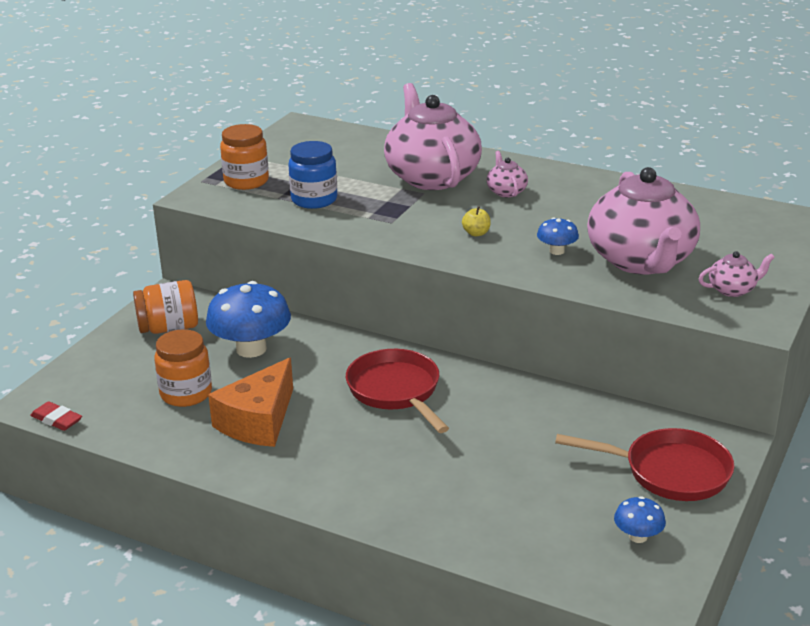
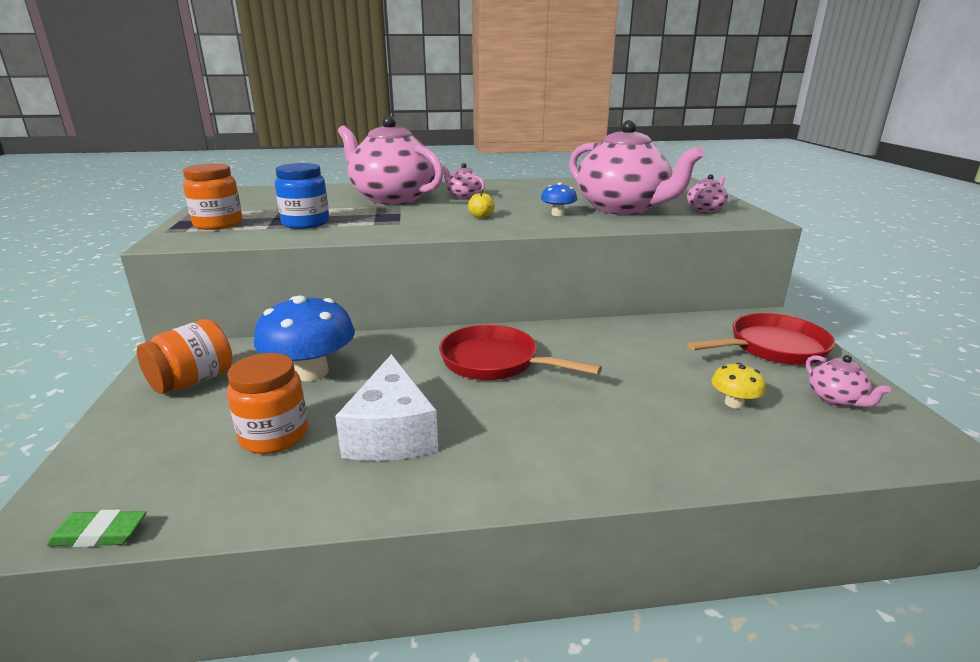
camera: 35 degrees left, 5 degrees down
(56, 420) = (99, 534): red eraser -> green eraser
(258, 421) = (391, 433): orange cheese -> white cheese
(540, 502) = (734, 403): none -> yellow mushroom
(638, 536) = (836, 399): blue mushroom -> pink teapot

